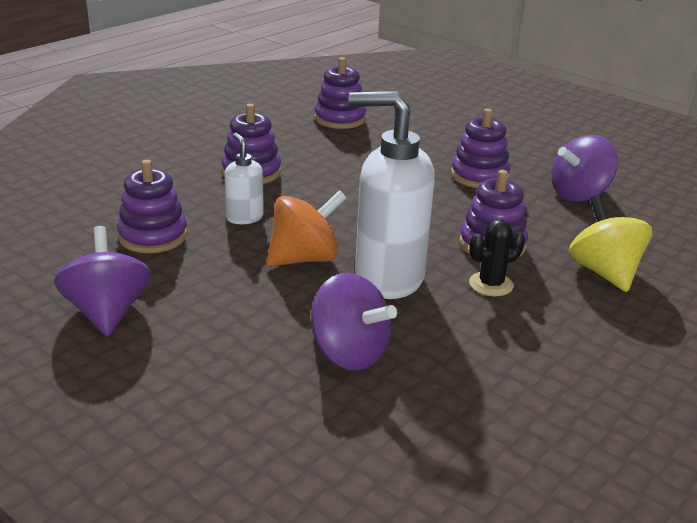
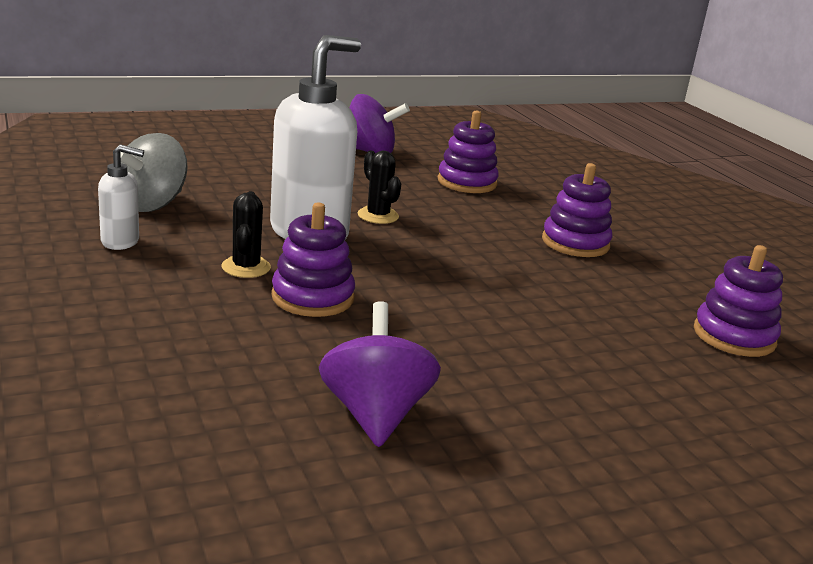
camera: 115 degrees right, 5 degrees down
(244, 217) = (474, 216): white soap dispenser -> white soap dispenser (121, 242)
(304, 259) = (378, 216): orange spinning top -> black cactus
(349, 353) = (231, 191): purple spinning top -> none
(447, 385) = (151, 204): none -> grey spinning top
(479, 176) = (488, 362): purple stacking toy -> none
(604, 272) = (188, 331): yellow spinning top -> none

